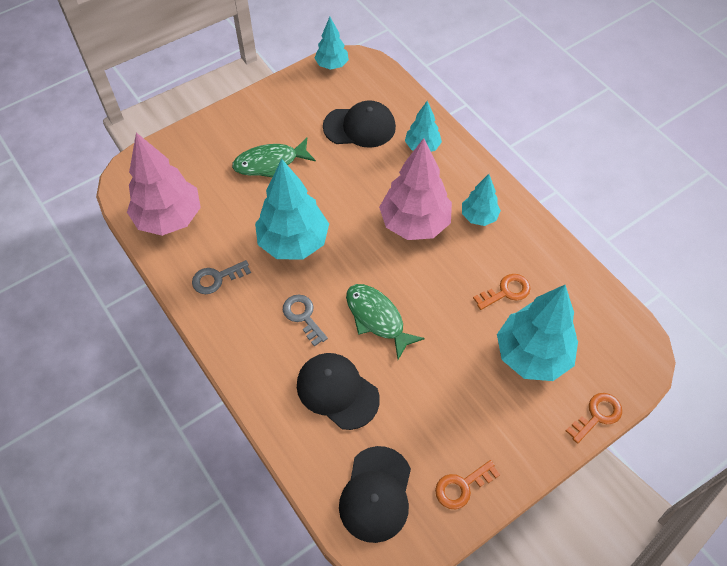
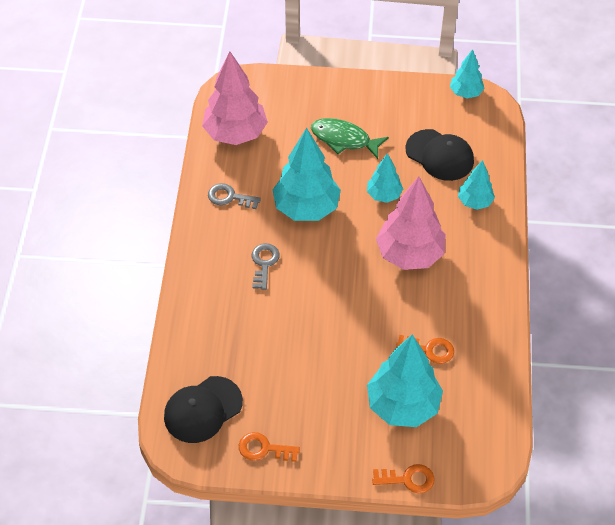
camera: 40 degrees right, 5 degrees down
(337, 391) = (240, 328): black cap -> none
(377, 318) = (314, 301): green fish -> none
(479, 217) = (465, 283): turquoise tree -> turquoise tree (384, 195)

